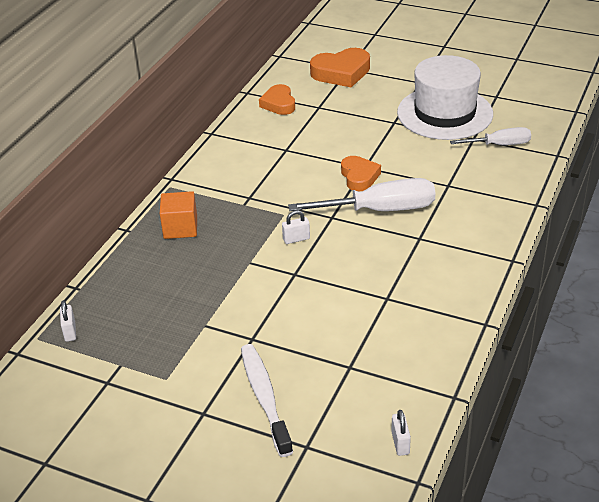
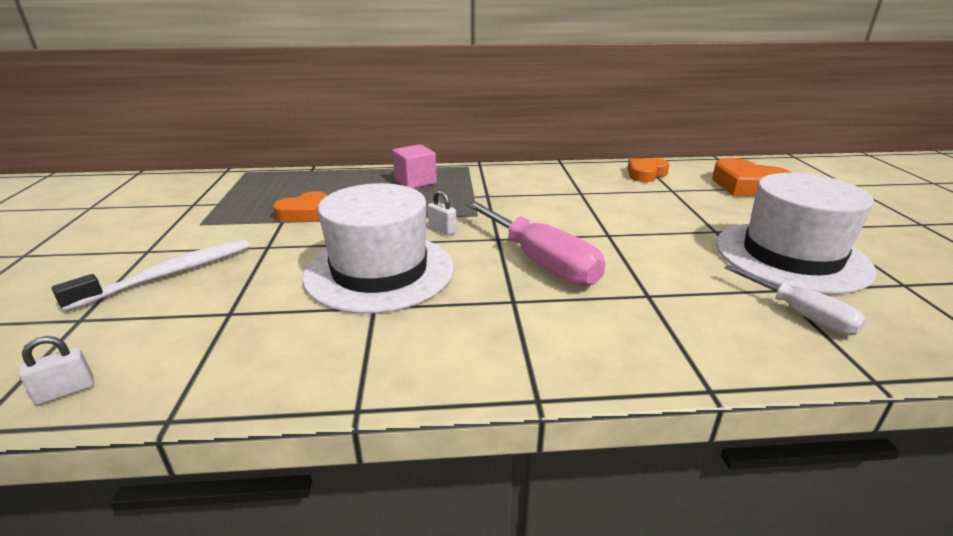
camera: 60 degrees right, 10 degrees down
(70, 332) = (256, 178): white padlock -> none
(180, 228) = (415, 181): orange cube -> pink cube
(340, 285) = (379, 271): none -> white hat
(359, 177) = (586, 236): orange heart -> orange heart (304, 213)
(380, 210) = (540, 262): white screwdriver -> pink screwdriver

